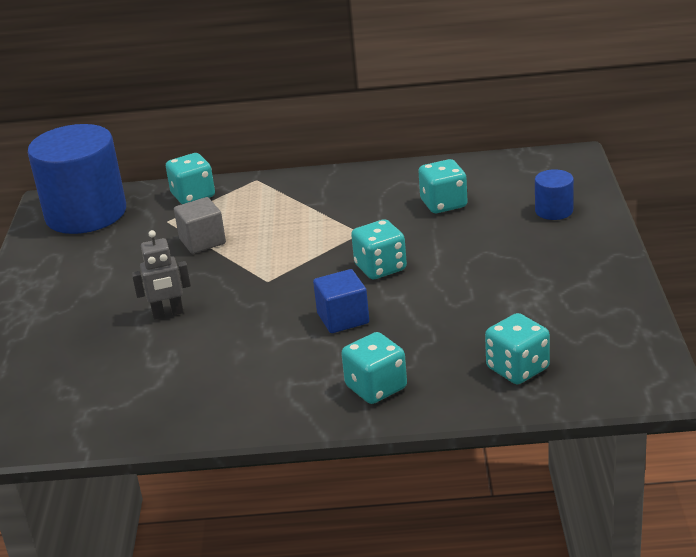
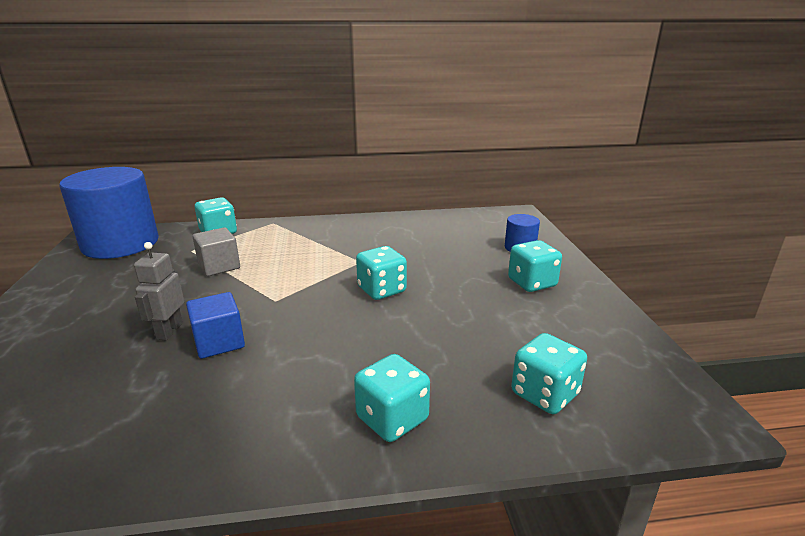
camera: 10 degrees left, 5 degrees down
(168, 313) = (169, 331): grey robot -> grey robot turned 120 degrees clockwise
(343, 318) = (349, 337): blue cube -> blue cube (219, 342)
(443, 204) = (428, 241): turquoise dice -> turquoise dice (532, 283)

